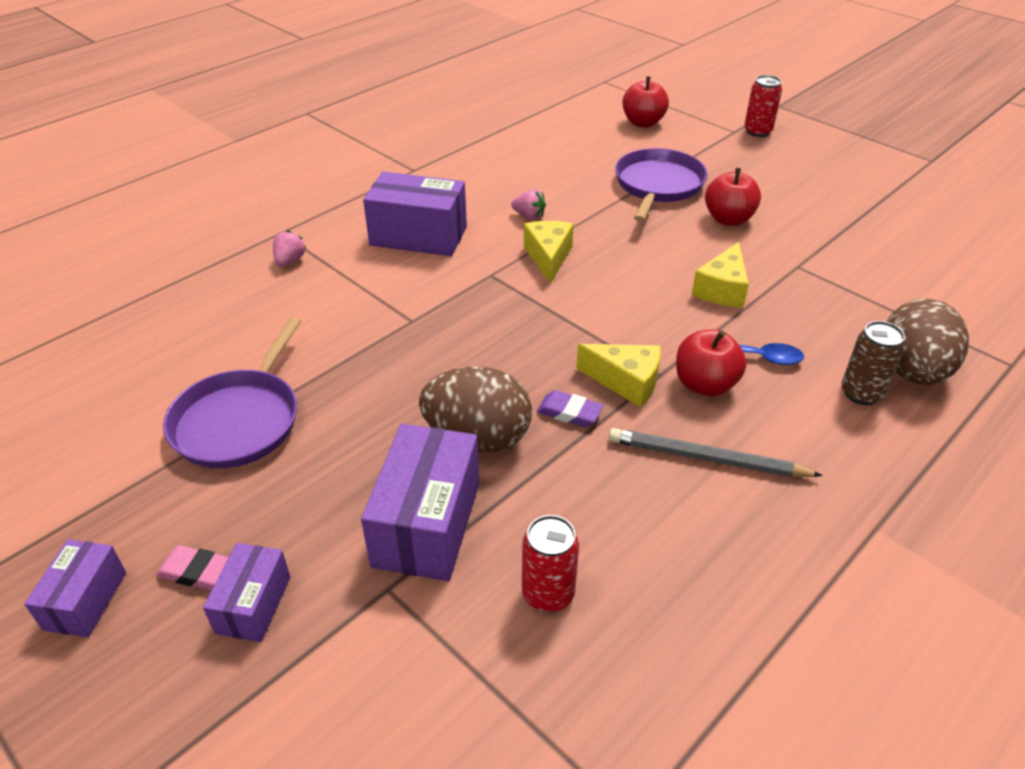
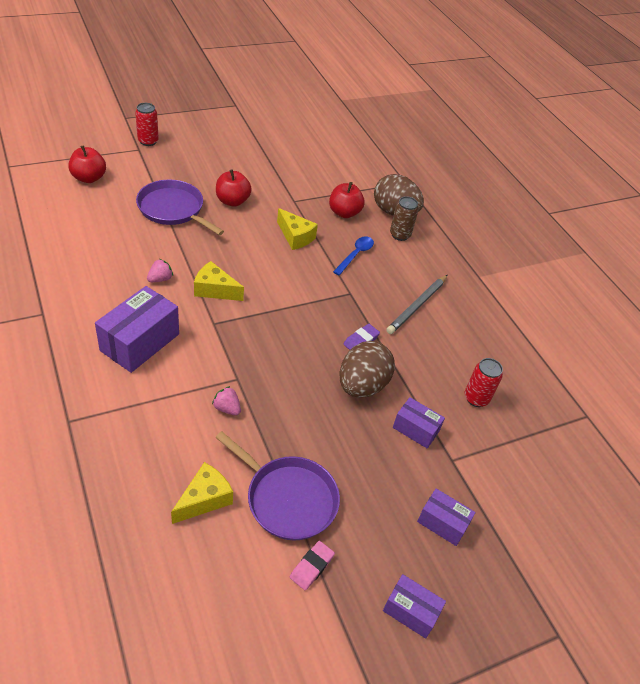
camera: 75 degrees left, 5 degrees up
(196, 571) = (409, 547): pink eraser -> pink eraser (311, 567)
(290, 261) = (116, 425): pink strawberry -> pink strawberry (227, 408)
(426, 524) = (415, 429): purple box -> purple box, size x0.57
(626, 382) = (349, 308): yellow cheese -> yellow cheese (204, 499)
(705, 385) = (367, 281): red apple -> red apple (344, 213)

